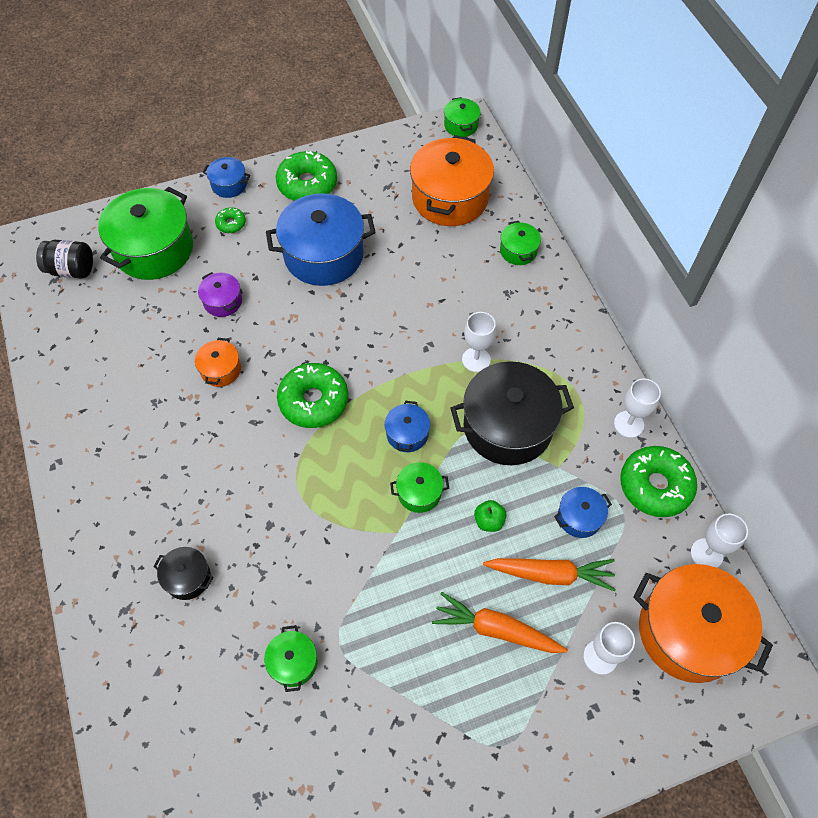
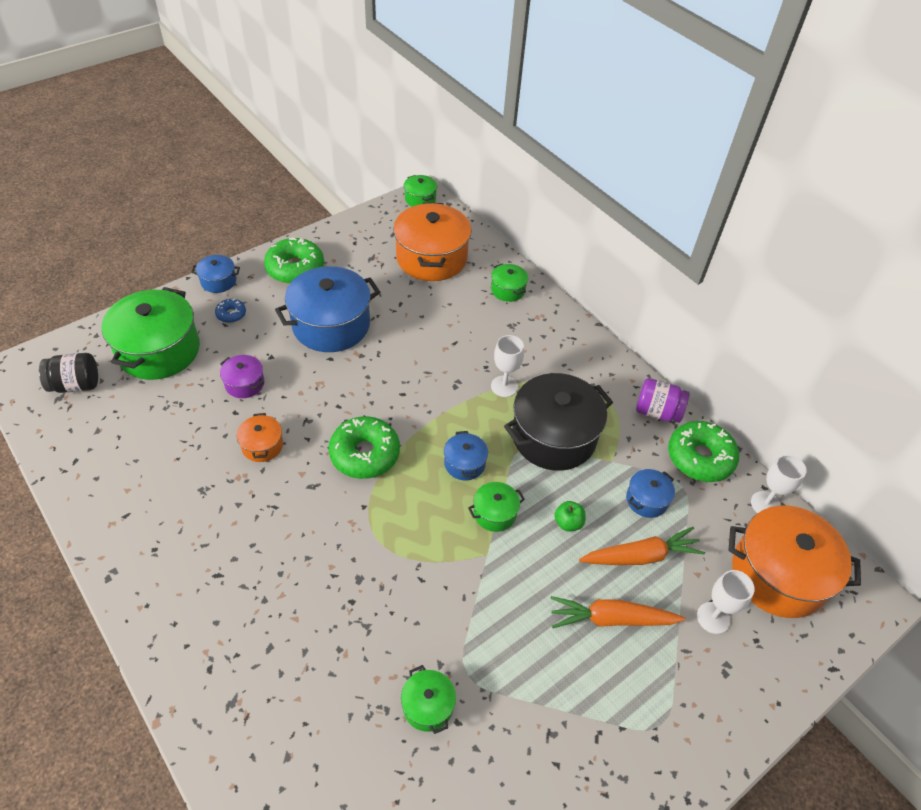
camera: 20 degrees left, 10 degrees down
(188, 577) = (290, 652): black pot -> none
(231, 224) = (231, 314): green donut -> blue donut
(628, 424) = (657, 412): white goblet -> purple jar

